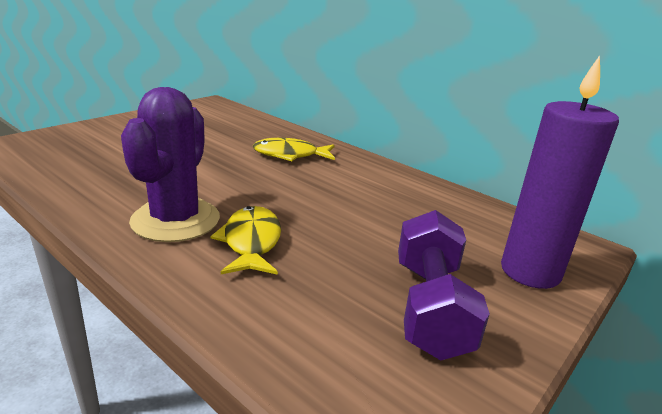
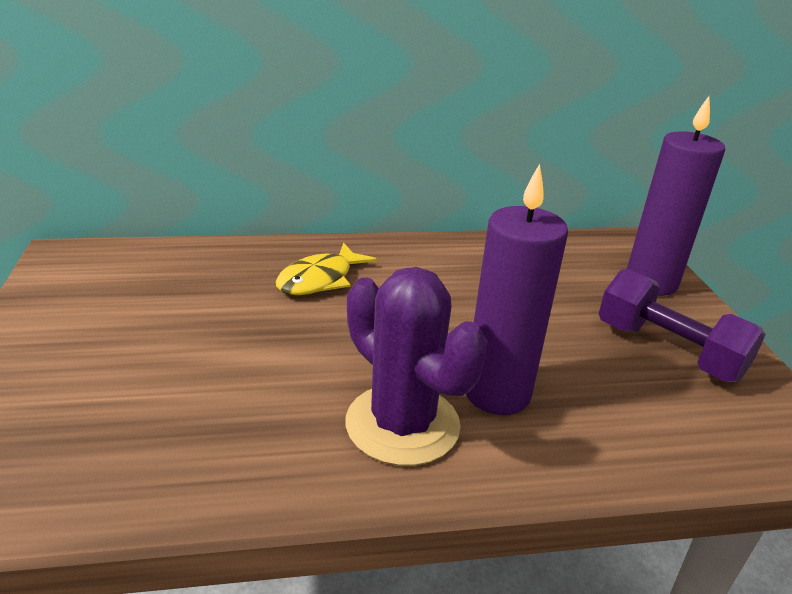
camera: 50 degrees left, 5 degrees up
(251, 242) = (497, 393): yellow fish -> purple candle

